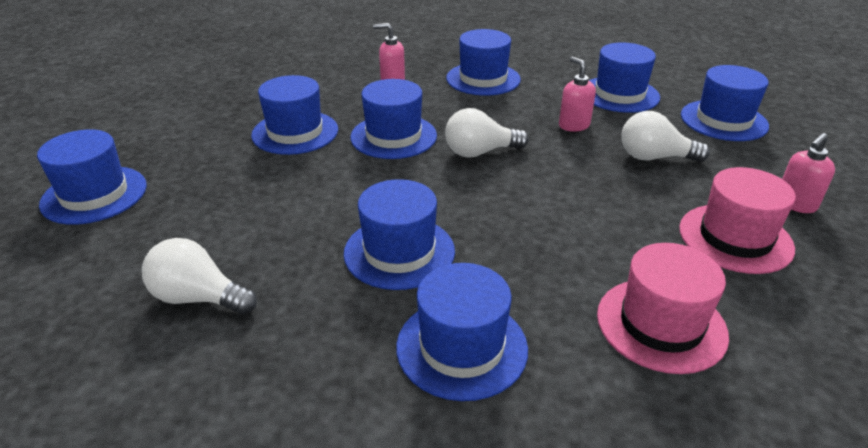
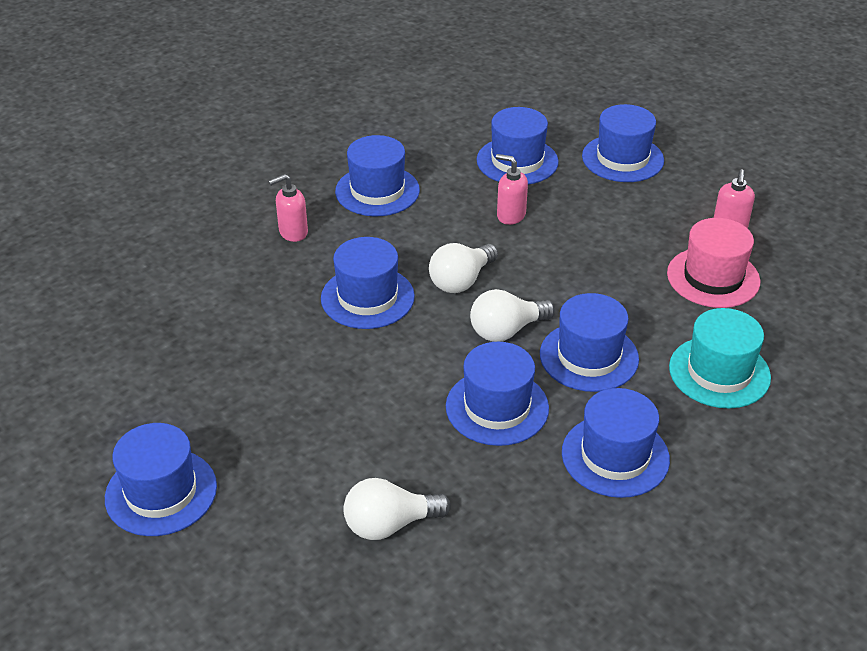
camera: 35 degrees left, 5 degrees up
(295, 132) = (268, 335): blue hat -> blue hat (589, 356)
(654, 157) = (602, 224): white light bulb -> white light bulb (506, 330)
(661, 324) = (719, 372): pink hat -> turquoise hat

